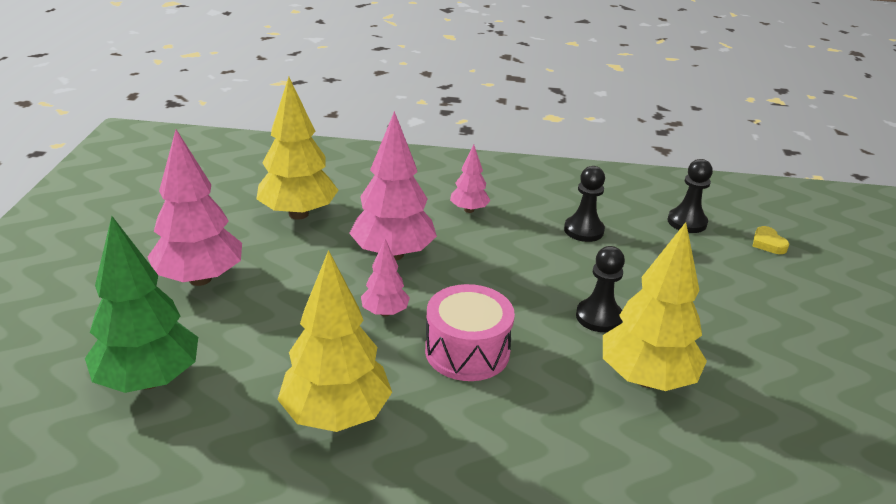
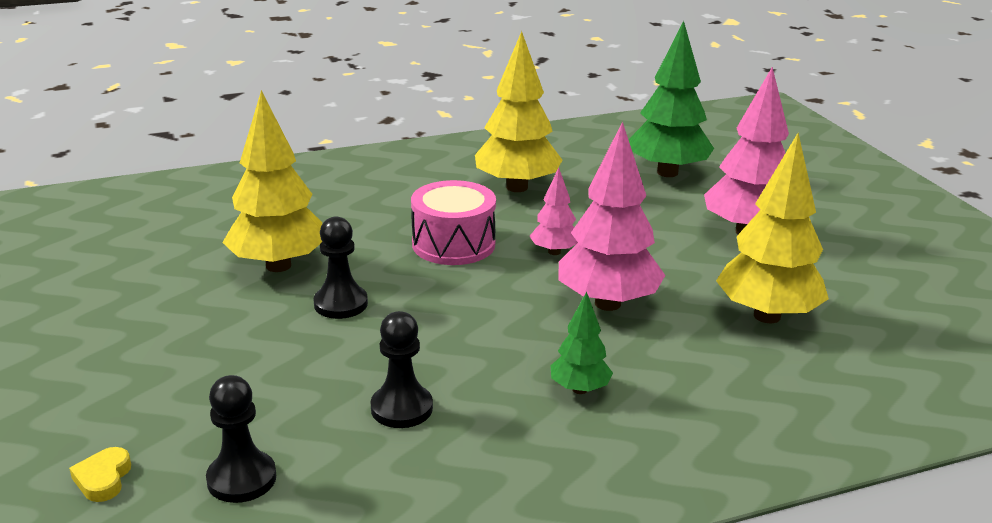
camera: 155 degrees right, 5 degrees down
(469, 210) = (579, 389): pink tree -> green tree
(768, 243) = (103, 479): yellow heart -> yellow heart turned 135 degrees counterclockwise

